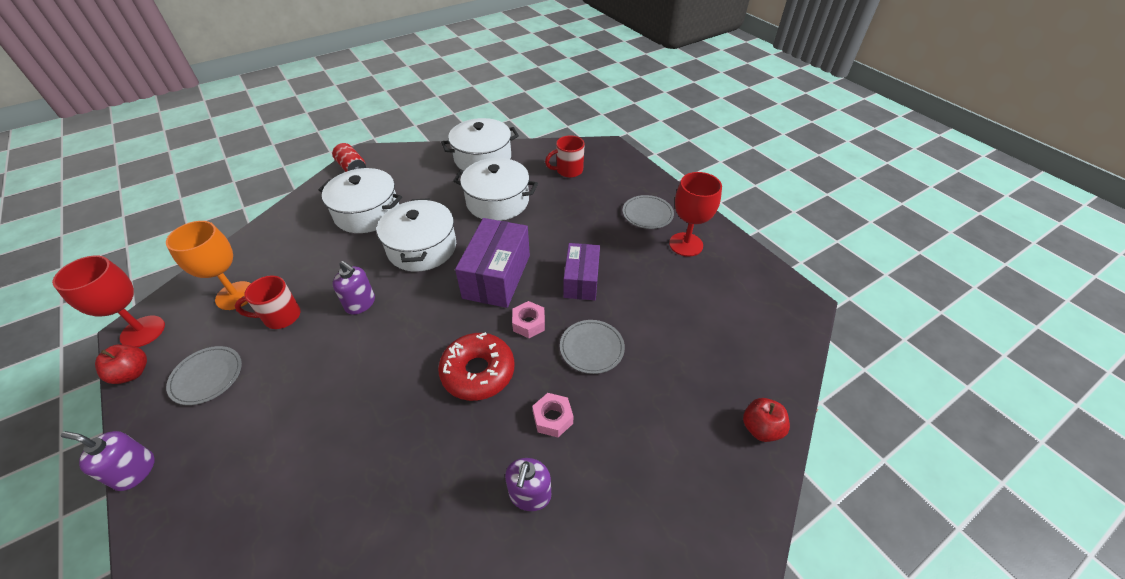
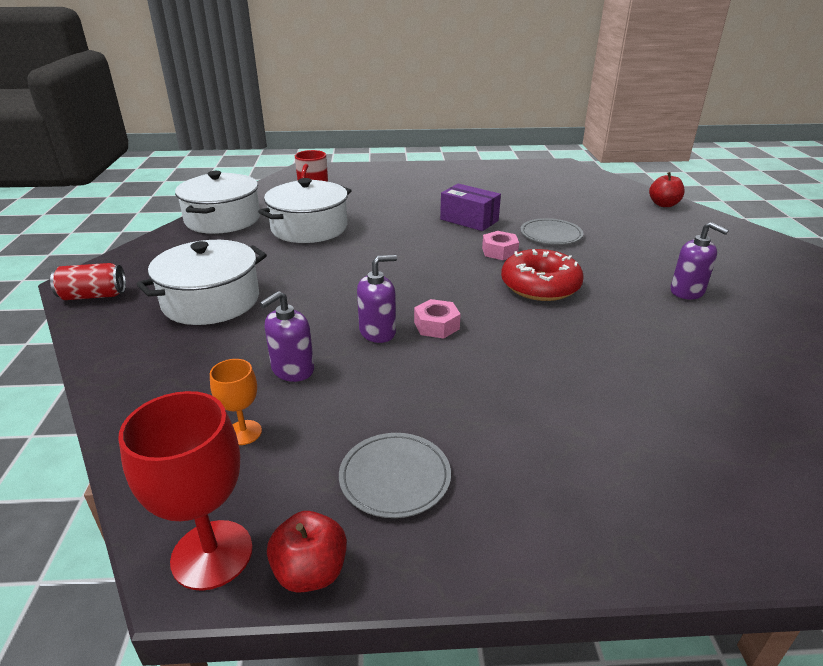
camera: 60 degrees left, 15 degrees down
(135, 471) = (534, 571): purple soap dispenser -> purple soap dispenser (292, 370)
(235, 295) = (243, 432): orange goblet -> orange goblet, size x0.55
(281, 317) = (337, 395): red mug -> none
(422, 248) = (328, 279): white pot -> none
(497, 276) = (422, 251): purple box -> none
(553, 418) = (615, 266): pink nut -> pink nut (436, 325)
(647, 214) = (417, 179): grey plate -> none
(686, 244) = (470, 177): red goblet -> none

